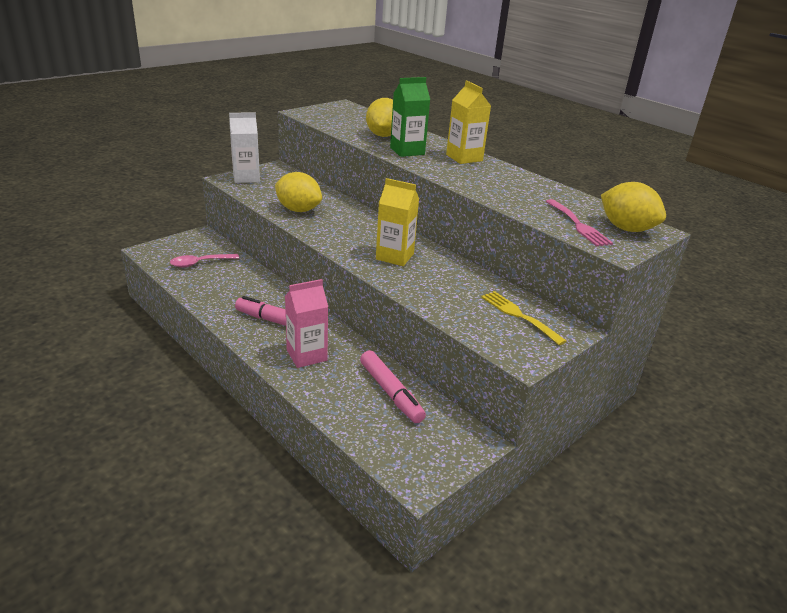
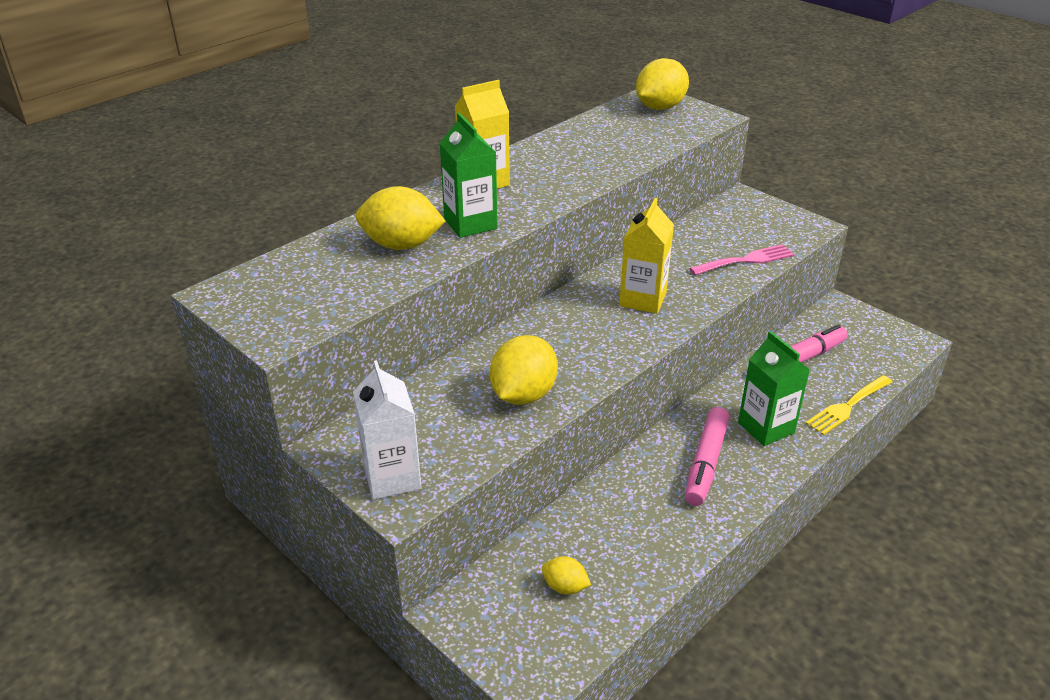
camera: 90 degrees left, 5 degrees up
(200, 263) = (565, 587): pink spoon -> yellow lemon
(306, 355) = (766, 428): pink carton -> green carton
(519, 315) = (736, 223): yellow fork -> yellow fork (847, 407)
(578, 225) = (665, 128): pink fork -> pink fork (746, 260)

